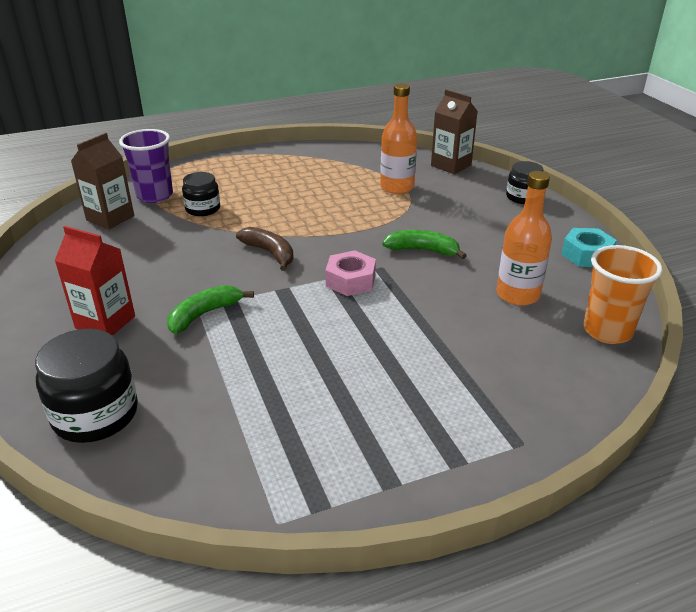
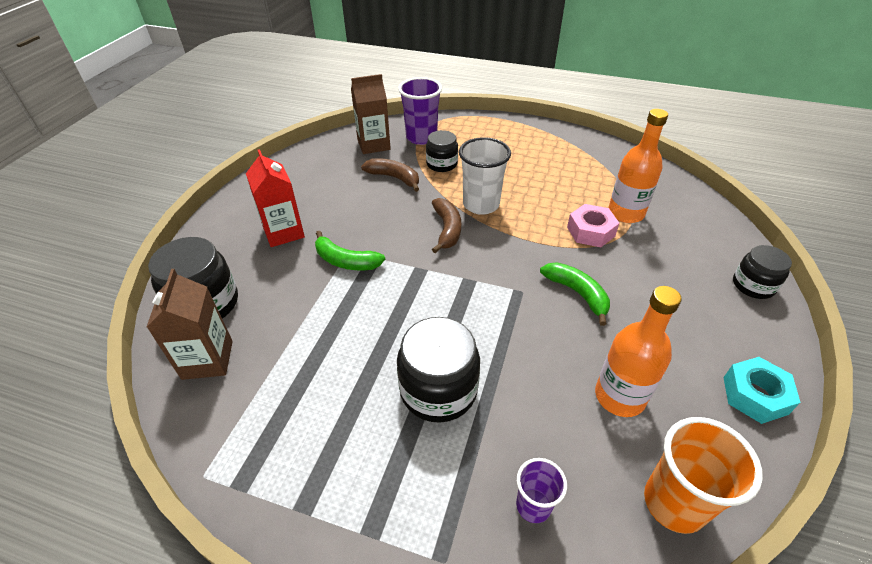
camera: 40 degrees right, 10 degrees up
(168, 236) = (394, 178): none -> brown banana
(204, 314) = (346, 261): green banana -> green banana turned 150 degrees counterclockwise
(277, 224) = (481, 205): none -> white cup
(351, 280) = (481, 291): pink nut -> pink nut (590, 231)
(397, 356) = (438, 390): none -> black jar
(451, 165) = (709, 212): brown carton -> brown carton (207, 360)
(538, 380) = (533, 505): none -> purple cup

